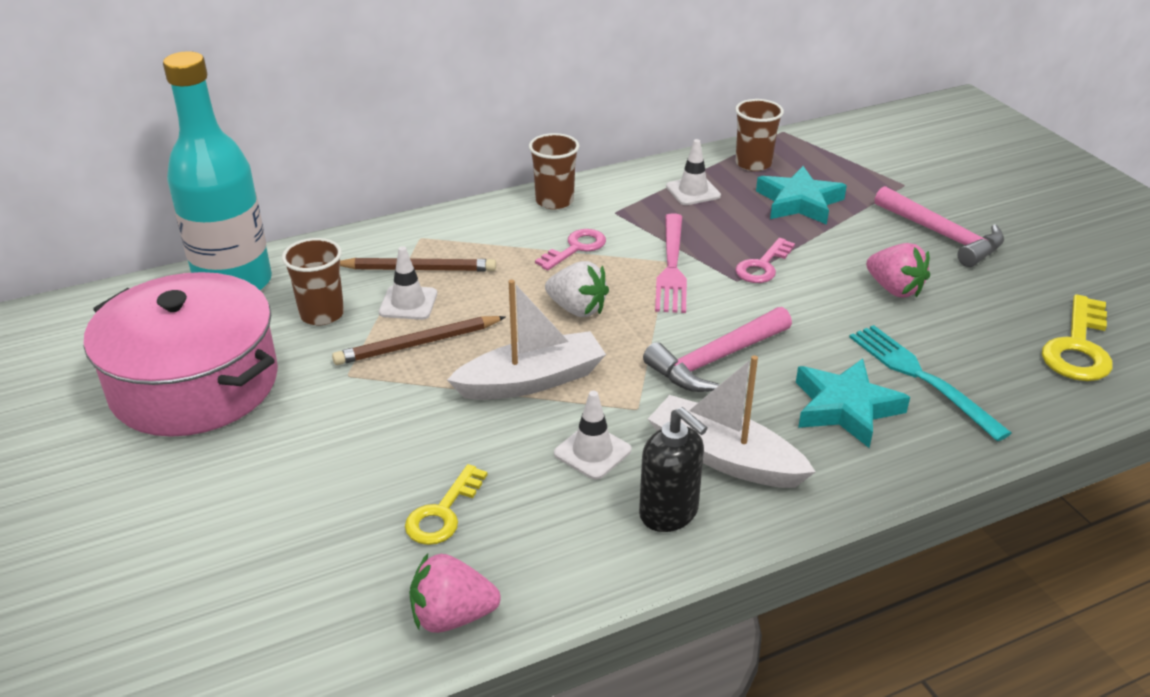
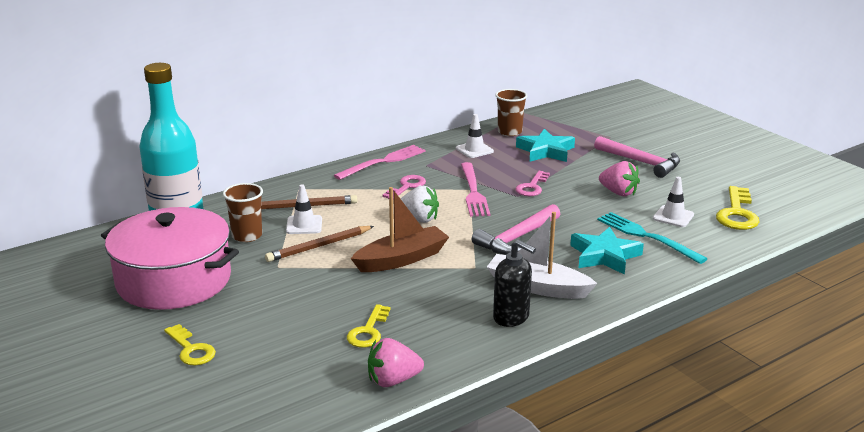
camera: 10 degrees left, 10 degrees down
(175, 515) = (191, 349): none -> yellow key
(531, 381) = (402, 259): white boat -> brown boat
(554, 201) = (383, 162): brown cup -> pink fork
(592, 452) = (453, 292): white traffic cone -> white traffic cone (673, 216)

